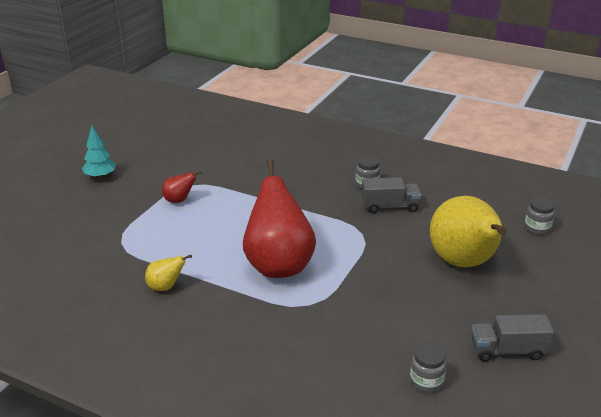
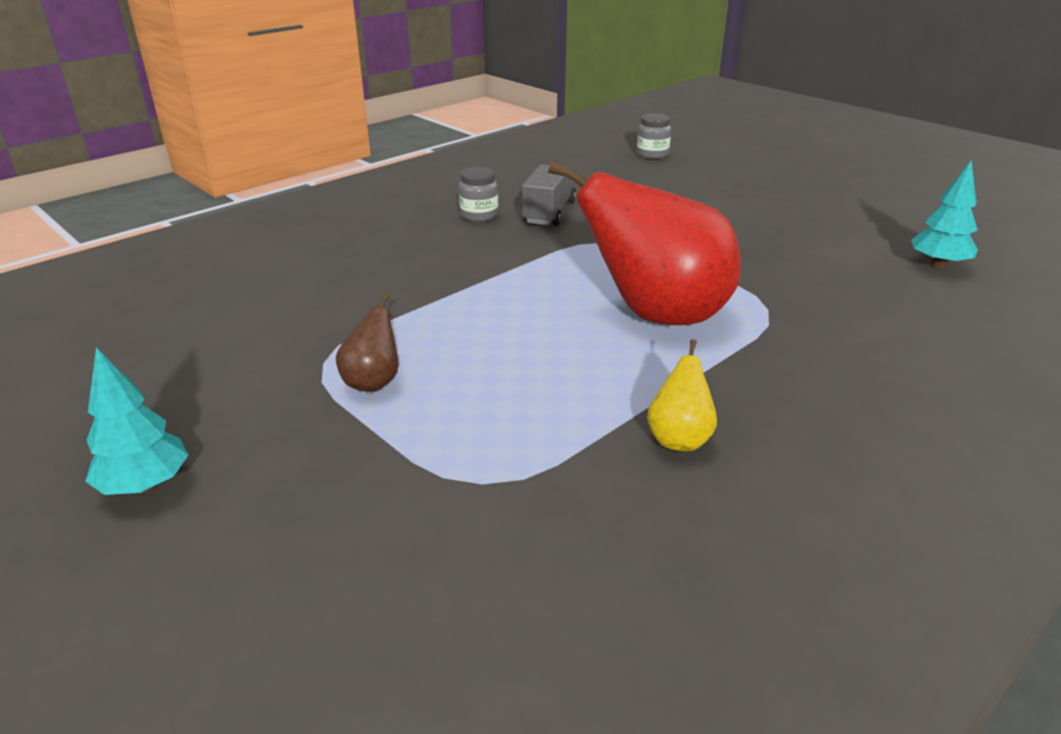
camera: 70 degrees left, 0 degrees up
(179, 200) = (373, 382): red pear -> brown pear
(426, 381) = (938, 265): grey jar -> turquoise tree
(464, 263) = (705, 200): yellow pear -> none
(508, 350) = (878, 214): grey truck -> none

